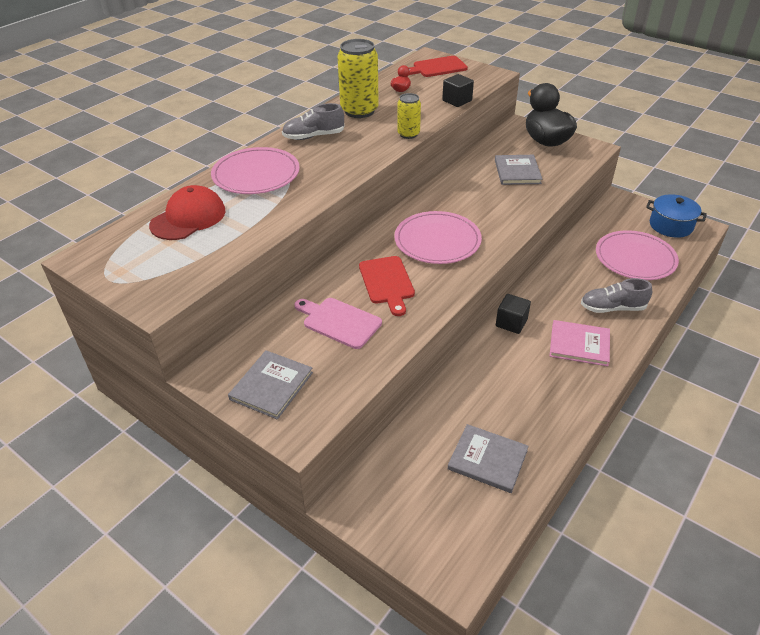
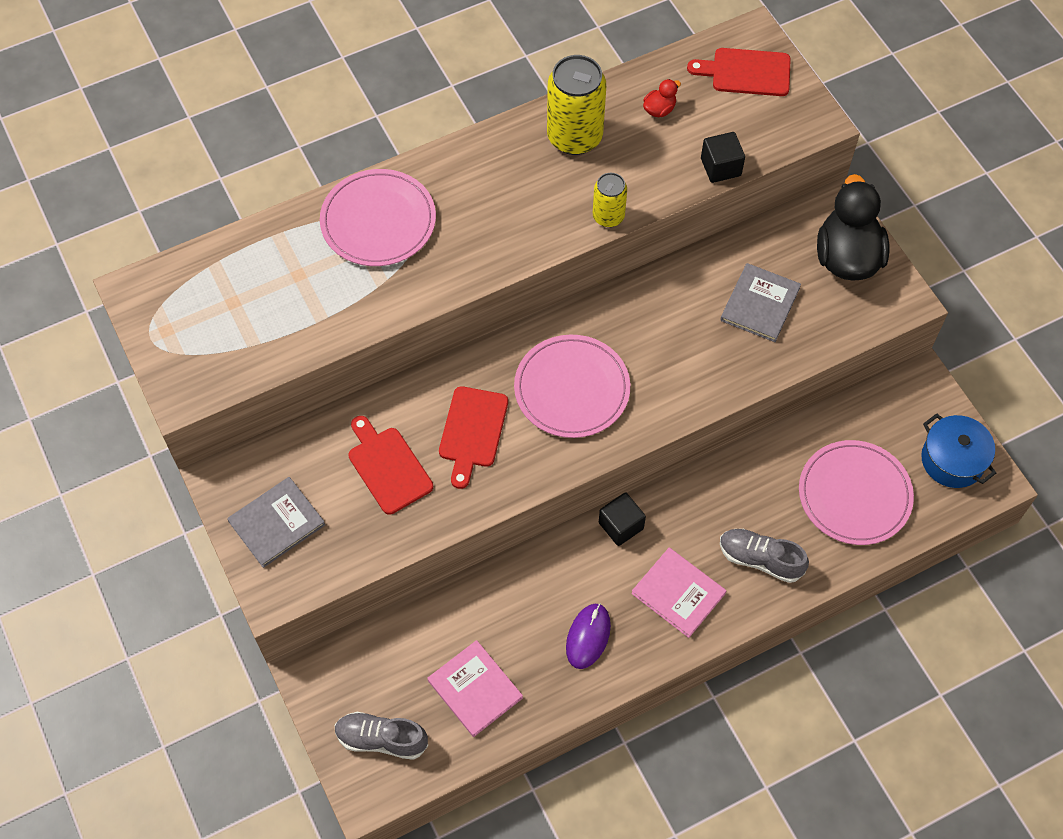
camera: 25 degrees right, 20 degrees up
(188, 218) = (268, 271): red cap -> none
(313, 136) = (485, 170): grey shoe -> grey shoe (381, 739)
(339, 321) = (388, 467): pink cutting board -> red cutting board
(487, 460) = (475, 689): grey book -> pink book
(542, 392) = (588, 636): none -> purple mouse

